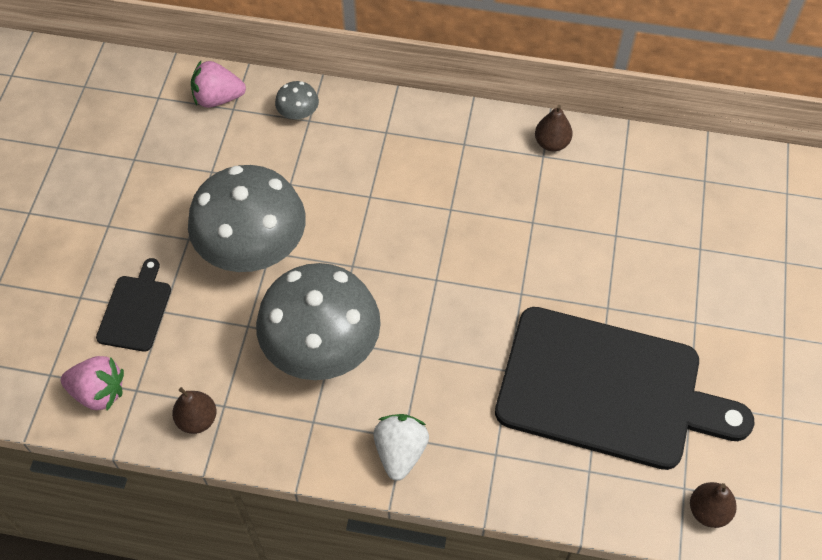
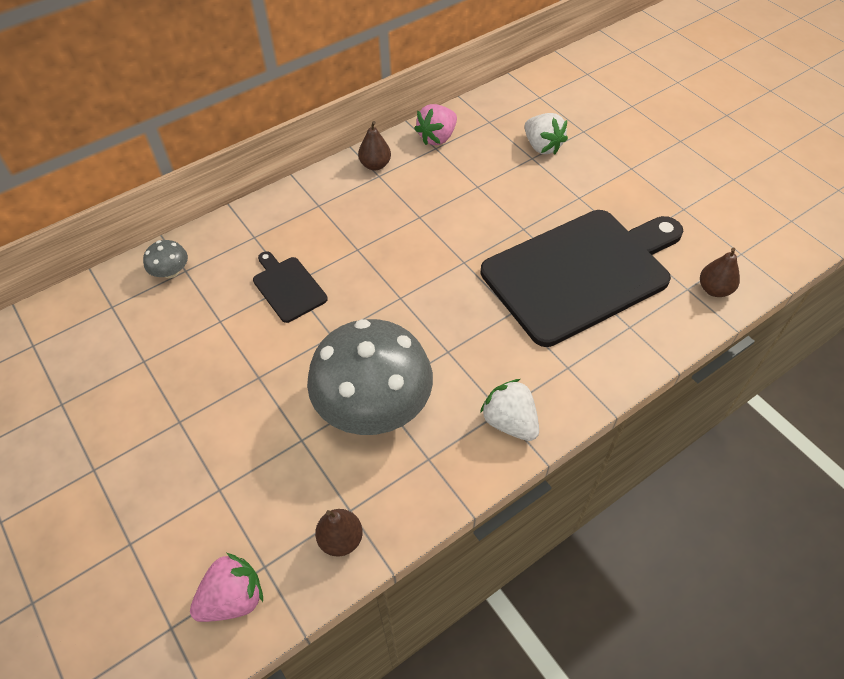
camera: 45 degrees left, 5 degrees down
(135, 310) = (193, 509): black cutting board -> black cutting board (288, 287)
(218, 98) = (90, 308): pink strawberry -> pink strawberry (437, 138)
(253, 246) = (240, 384): grey mushroom -> none
(724, 245) = (542, 146): none -> white strawberry

